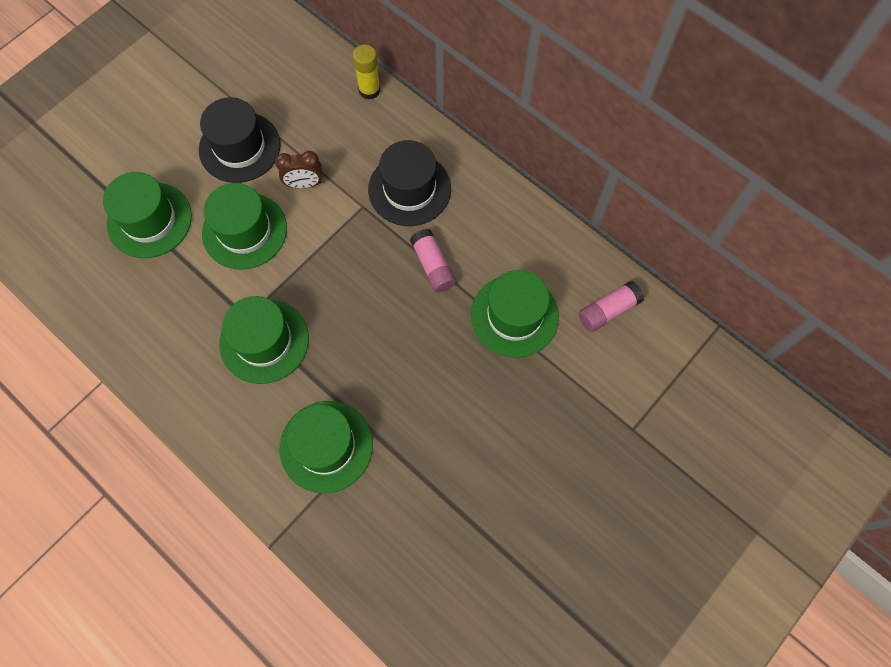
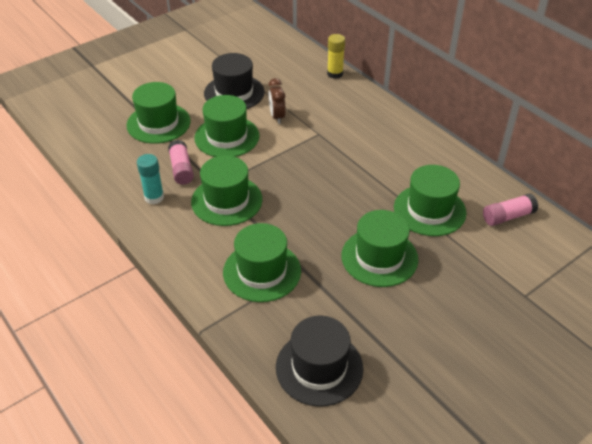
camera: 10 degrees right, 25 degrees down
(172, 351) = (154, 197): none -> turquoise glue stick
(304, 184) = (277, 117): brown clock -> brown clock turned 75 degrees clockwise
(409, 189) = (356, 128): black hat -> black hat (319, 367)
(433, 266) = (367, 173): pink glue stick -> pink glue stick (181, 169)
(462, 401) = (379, 257): none -> green hat

